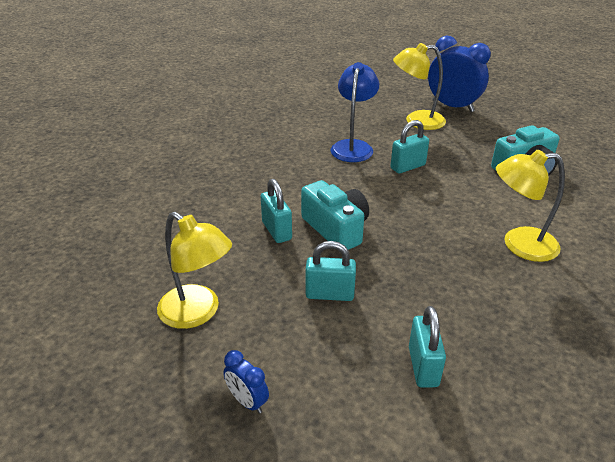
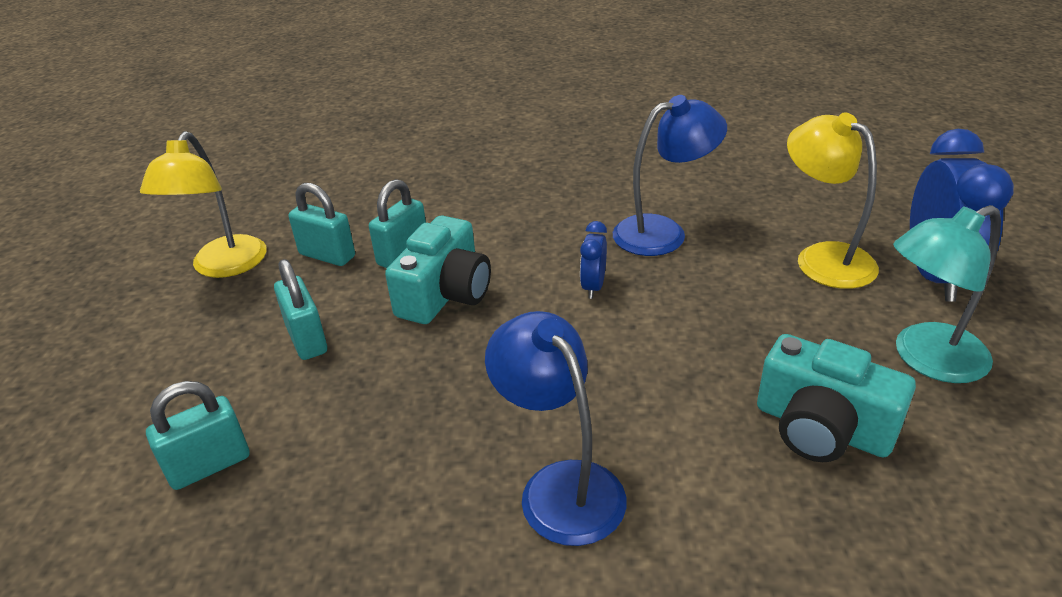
camera: 60 degrees right, 0 degrees up
(247, 401) = (105, 352): blue clock -> blue clock (593, 286)
(407, 167) = (667, 297): turquoise padlock -> turquoise padlock (327, 255)
(501, 132) = (926, 359): none -> turquoise lamp
(519, 244) = (560, 486): yellow lamp -> blue lamp

